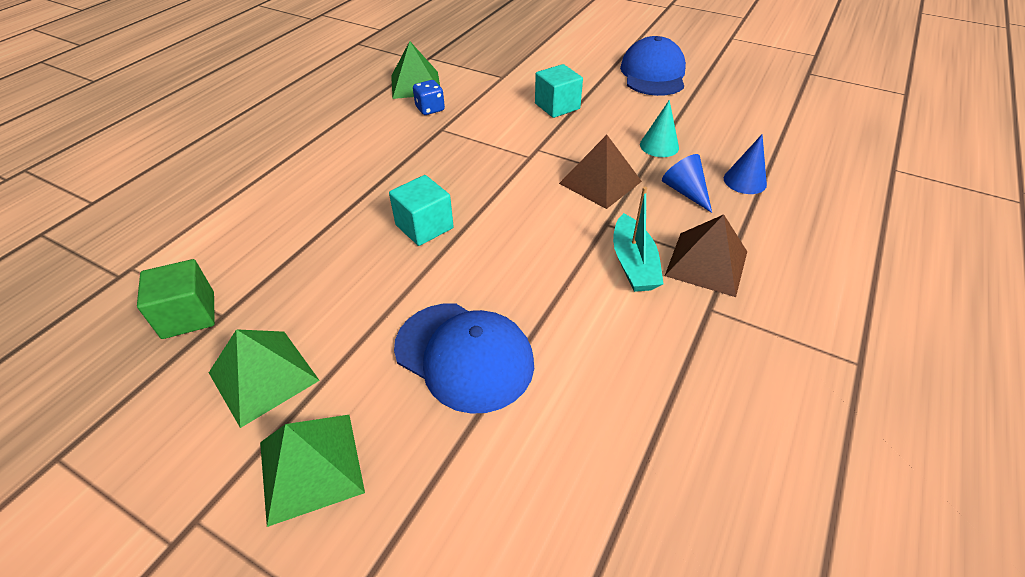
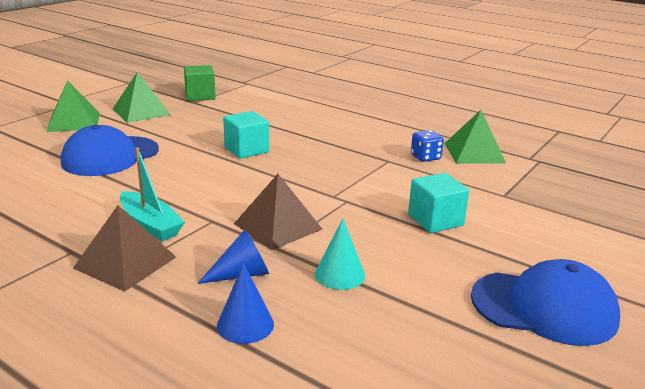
camera: 95 degrees right, 20 degrees down
(633, 264) = (150, 225): turquoise boat -> turquoise boat turned 135 degrees counterclockwise

